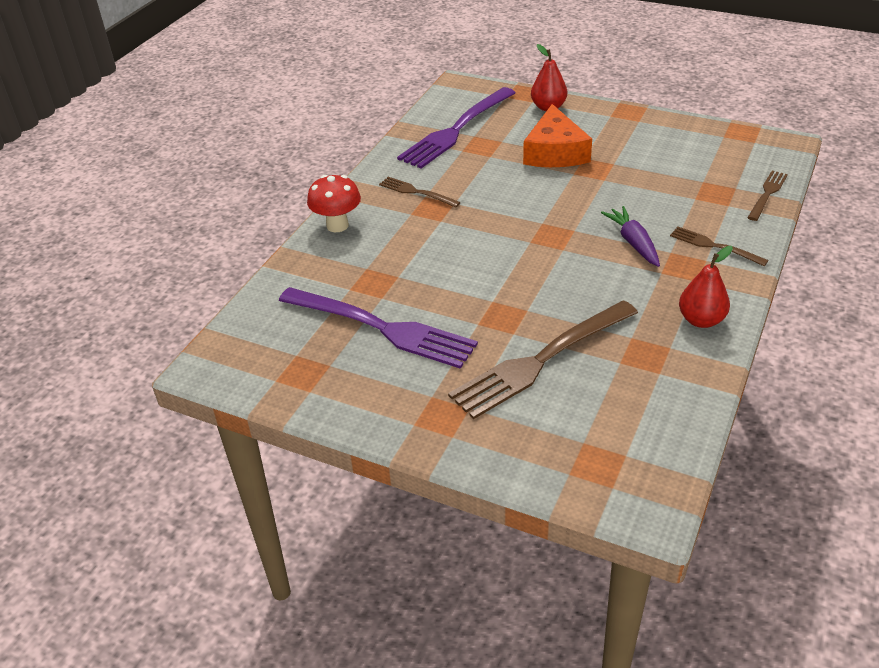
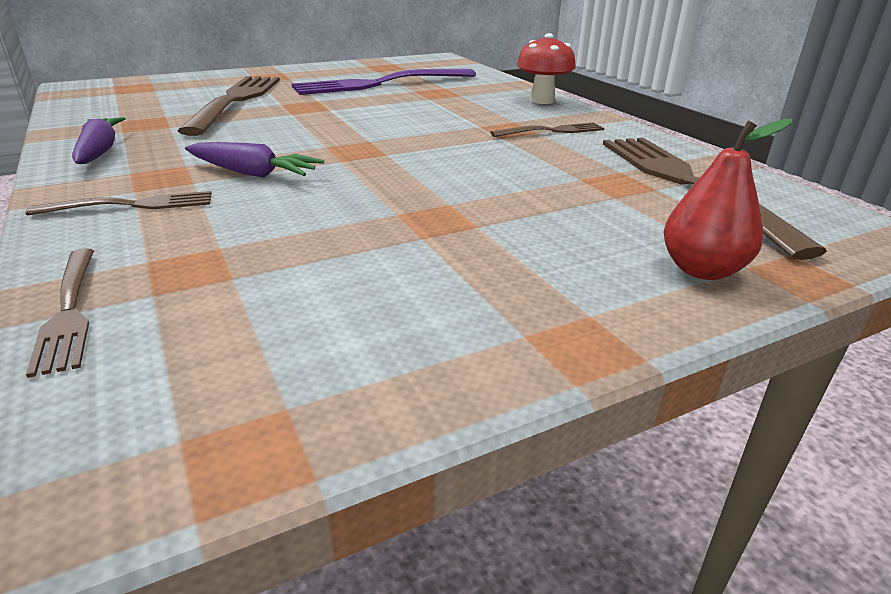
camera: 125 degrees right, 10 degrees down
(456, 130) = (687, 184): purple fork -> brown fork
(555, 152) = (527, 214): orange cheese -> none
(701, 320) = (100, 151): red pear -> purple carrot

